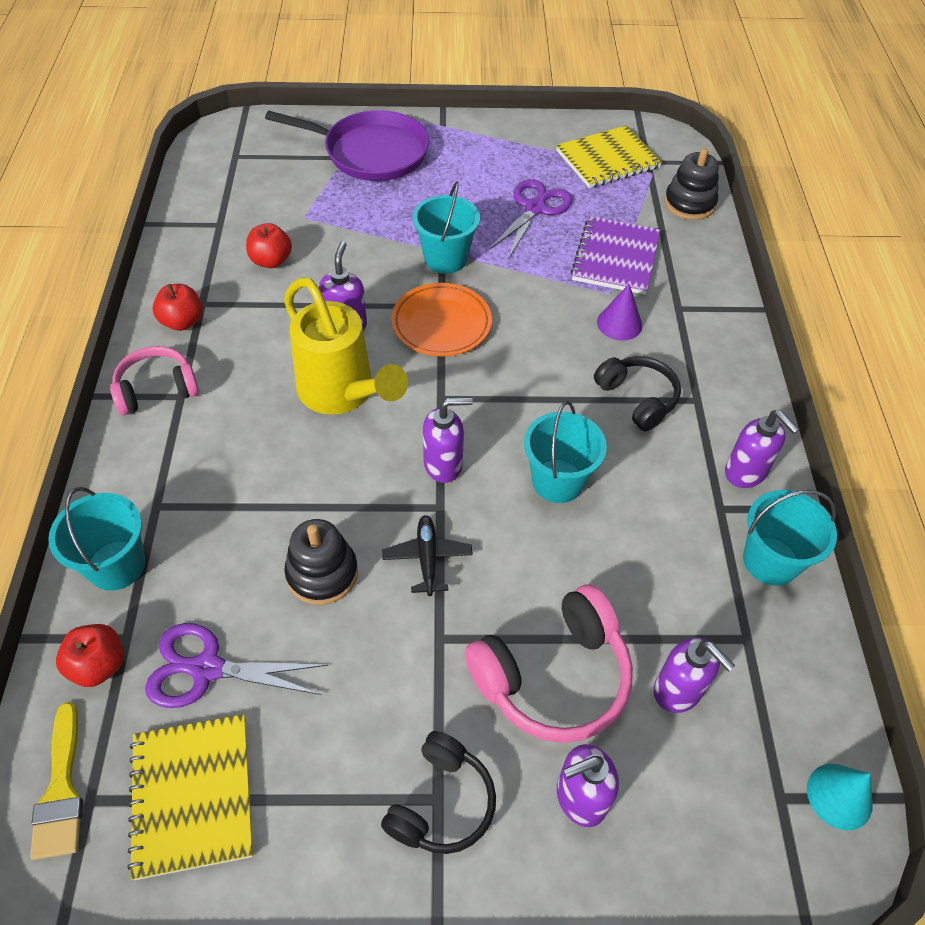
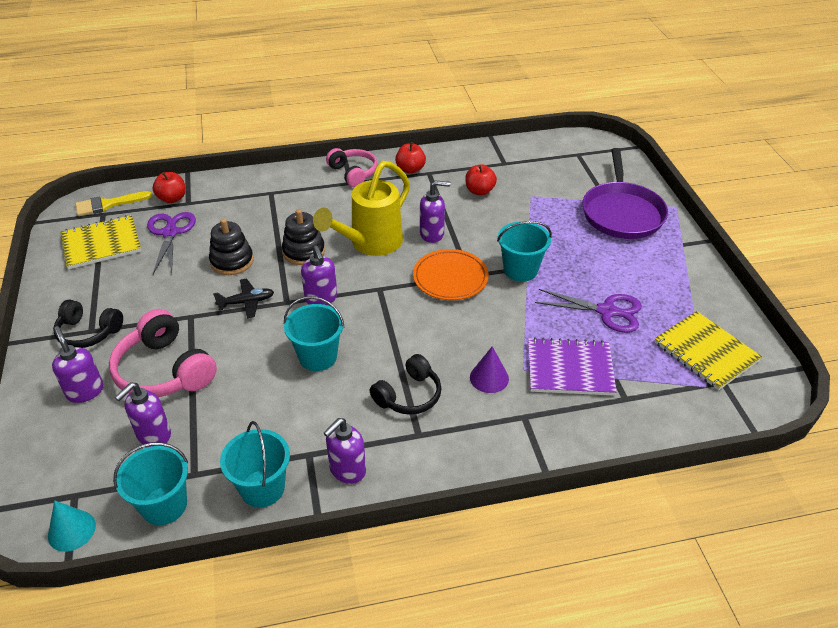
camera: 80 degrees right, 10 degrees down
(116, 565) = (231, 189): turquoise bucket -> turquoise bucket (164, 505)
(689, 203) = (675, 417): black stacking toy -> black stacking toy (303, 252)

